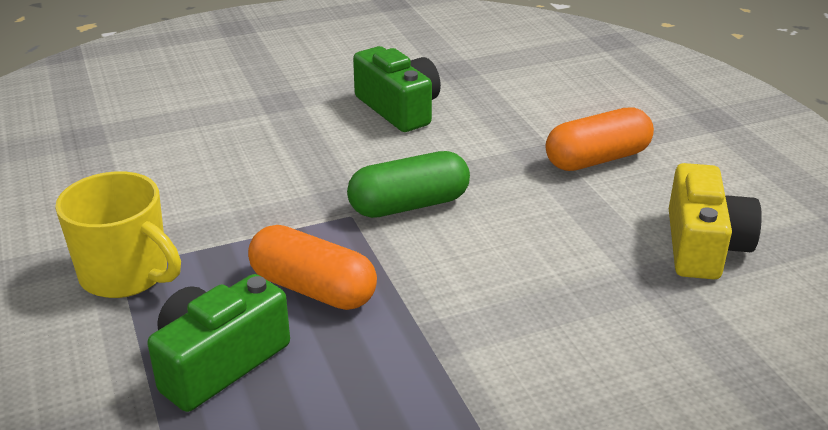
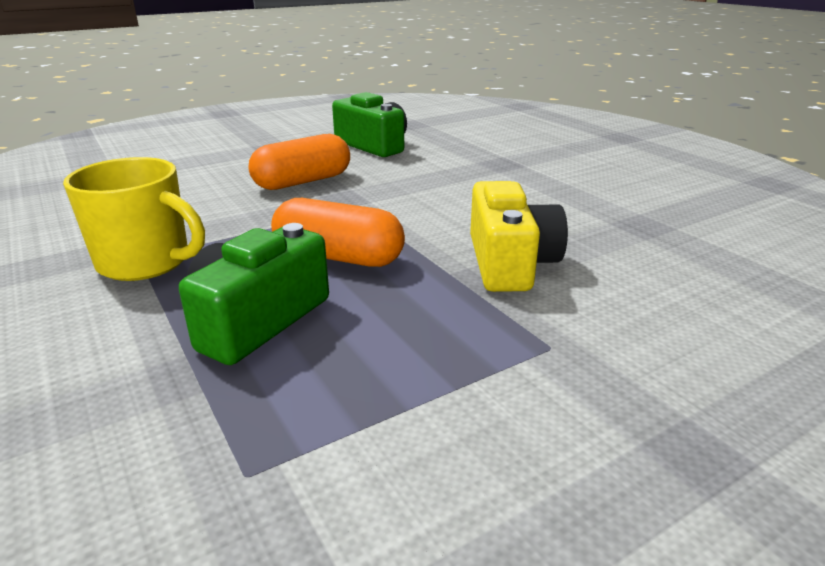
camera: 10 degrees left, 5 degrees down
(409, 205) = (406, 197): green capsule -> none
(597, 159) = (548, 162): orange capsule -> orange capsule (303, 182)
(703, 246) = (666, 203): yellow camera -> yellow camera (510, 263)

